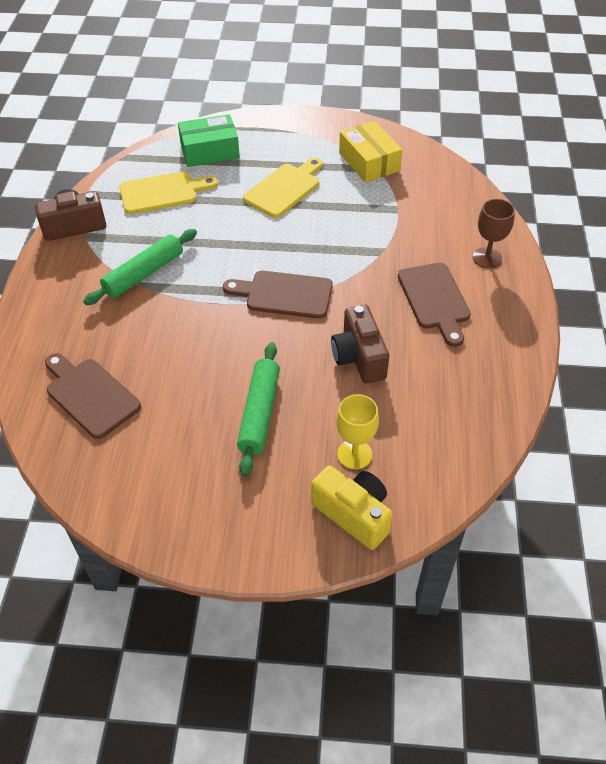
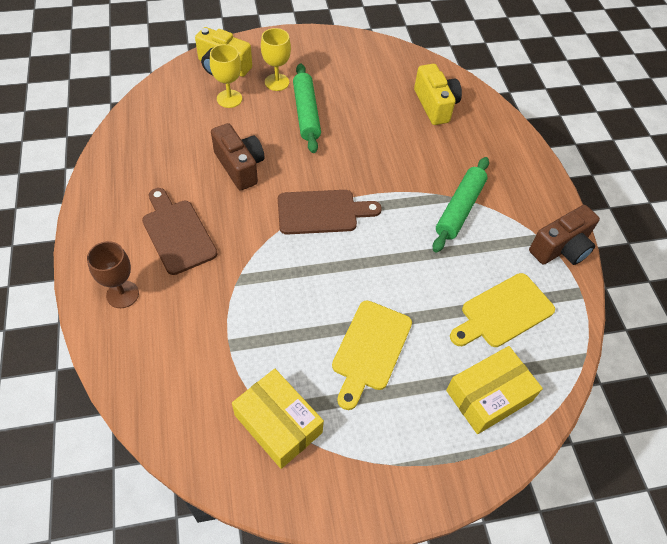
camera: 160 degrees right, 5 degrees up
(90, 395) = (435, 105): brown cutting board -> yellow camera
(210, 151) = (488, 395): green box -> yellow box
(283, 470) = (277, 82): none -> yellow goblet

